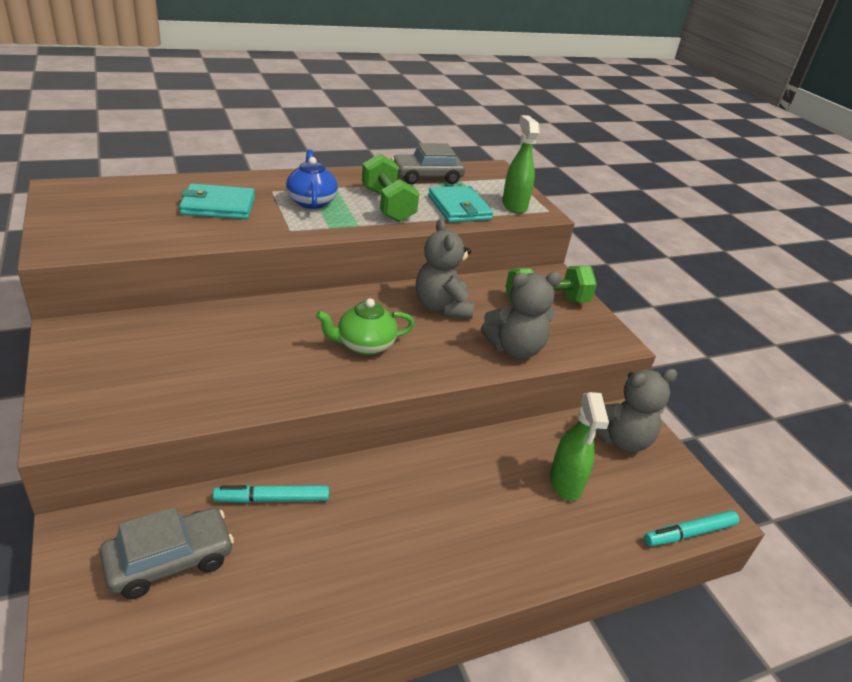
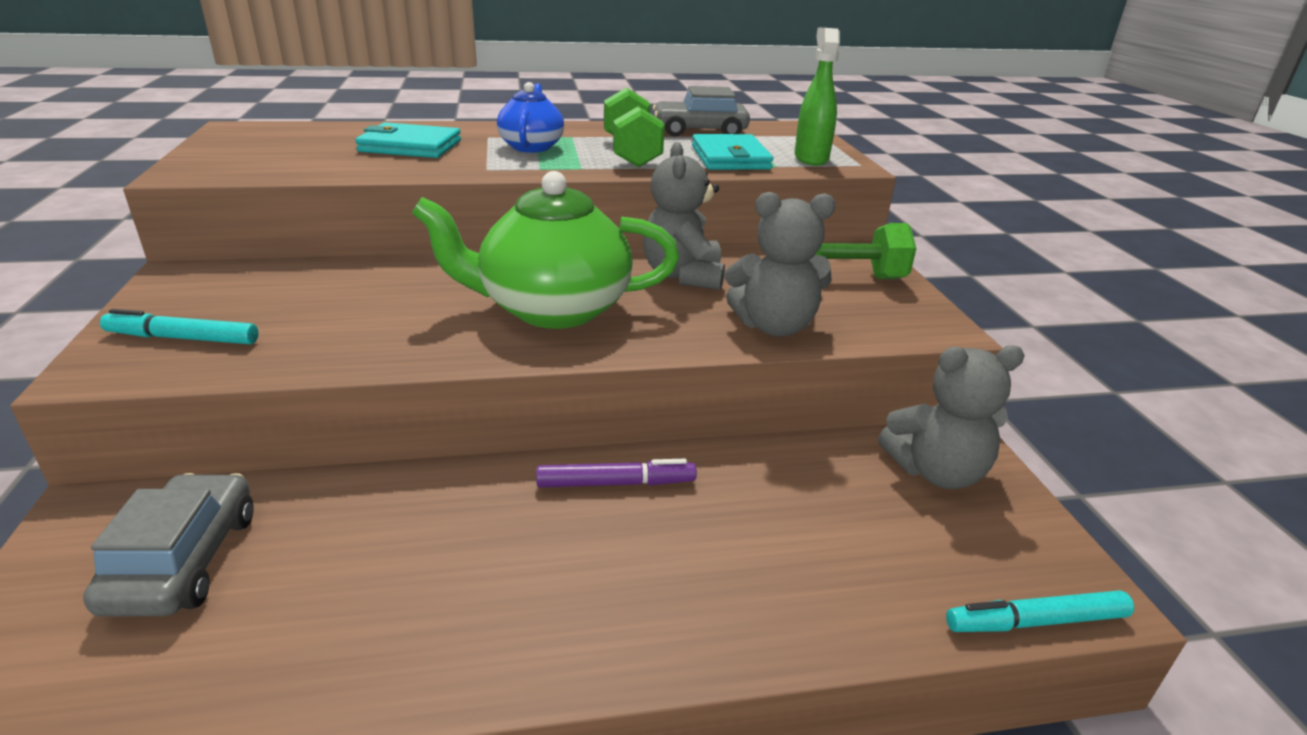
camera: 15 degrees right, 5 degrees down
(169, 560) = (183, 560): grey car -> grey car turned 75 degrees counterclockwise
(272, 499) = (367, 498): turquoise marker -> turquoise marker (183, 338)
(364, 345) = (552, 309): green teapot -> green teapot, size x1.78
(431, 469) = (616, 483): none -> purple marker
(565, 483) = (826, 523): green spray bottle -> none

